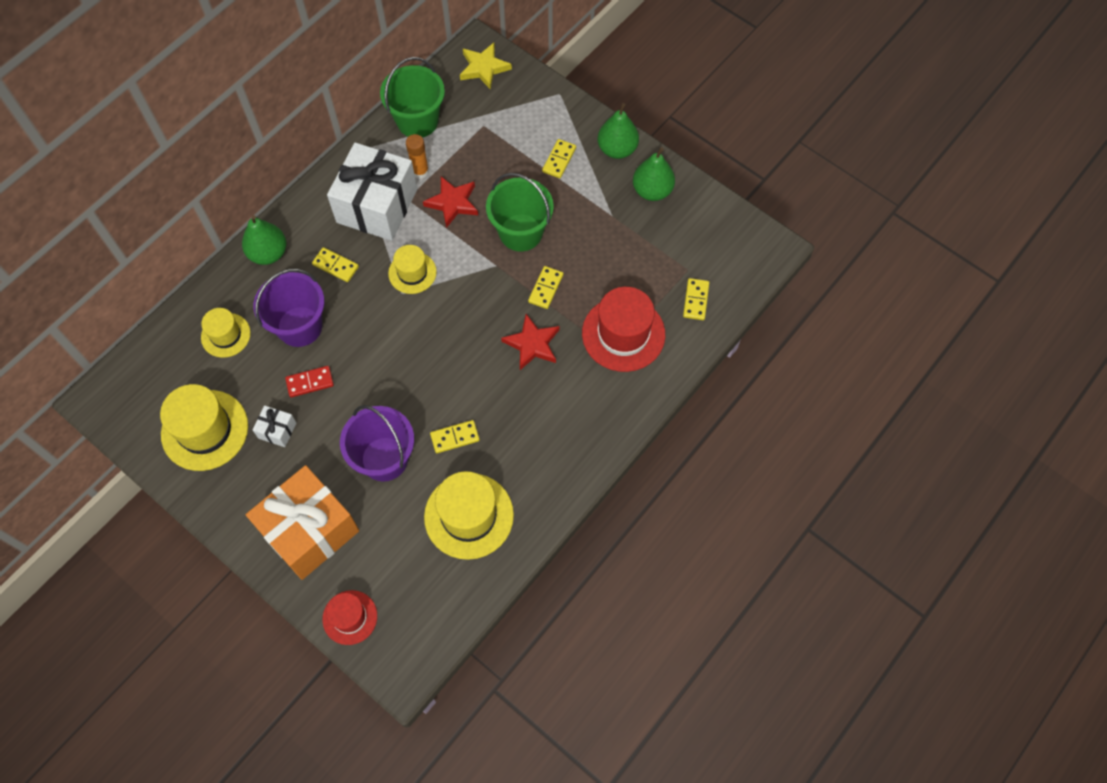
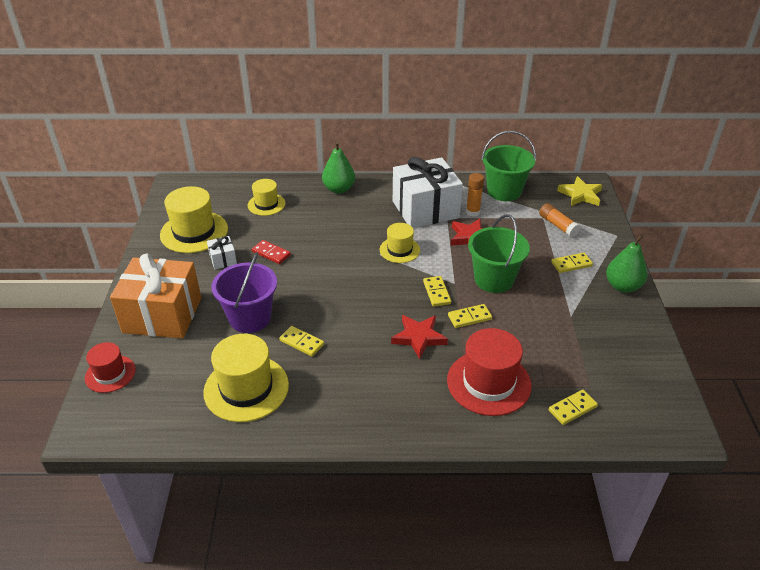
camera: 50 degrees right, 25 degrees down
(299, 326) = (305, 227): purple bucket -> none
(335, 266) = (363, 217): yellow domino -> yellow domino (437, 292)
(504, 124) = (558, 225): none -> orange glue stick
(652, 191) = (620, 324): green pear -> none

